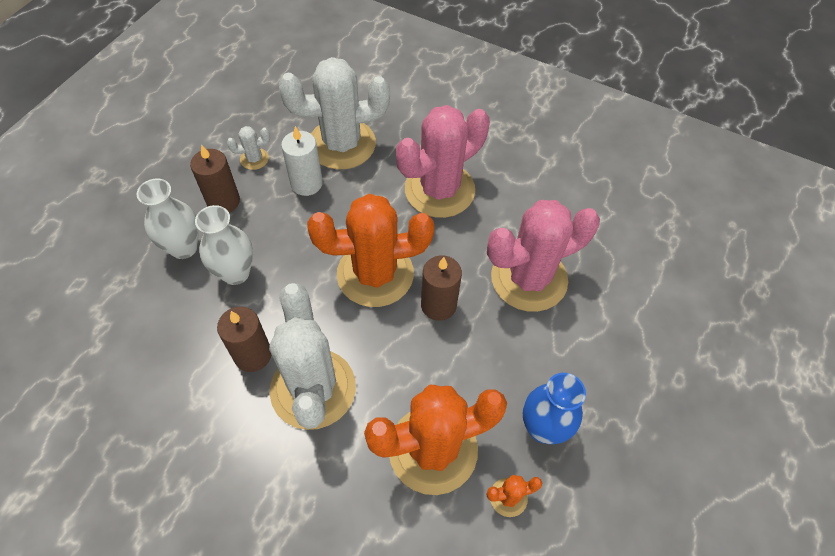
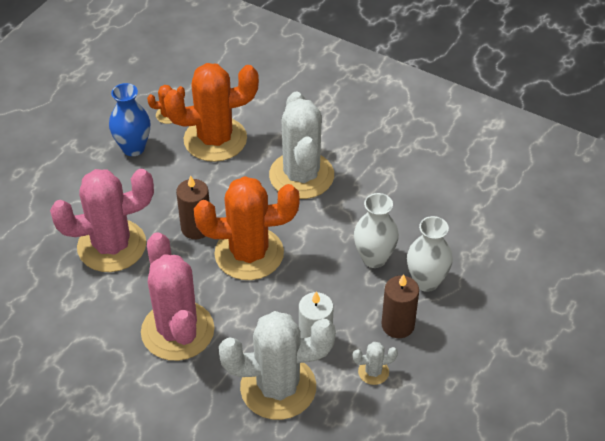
camera: 175 degrees left, 10 degrees down
(253, 355) = (350, 198): brown candle -> none
(439, 190) = (177, 331): pink cactus -> pink cactus turned 75 degrees counterclockwise

